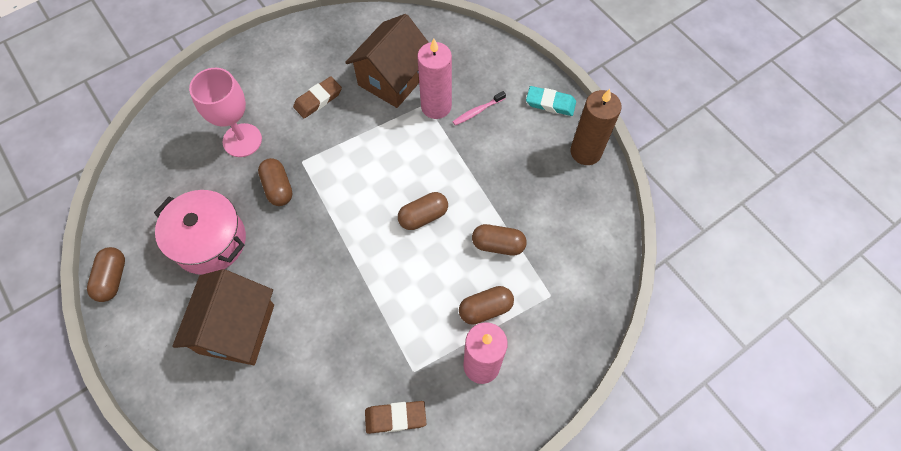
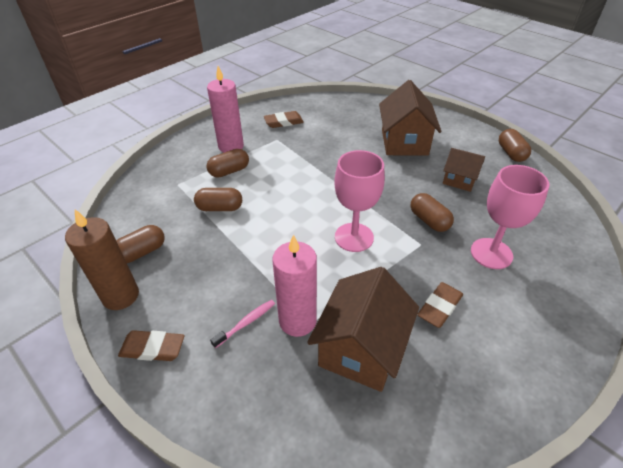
camera: 170 degrees right, 20 degrees down
(210, 241) = (459, 180): pink pot -> brown house
(363, 180) = (354, 237): none -> pink goblet
(423, 216) = (289, 218): brown capsule -> brown capsule (142, 252)
(550, 103) = (153, 348): turquoise eraser -> brown eraser

